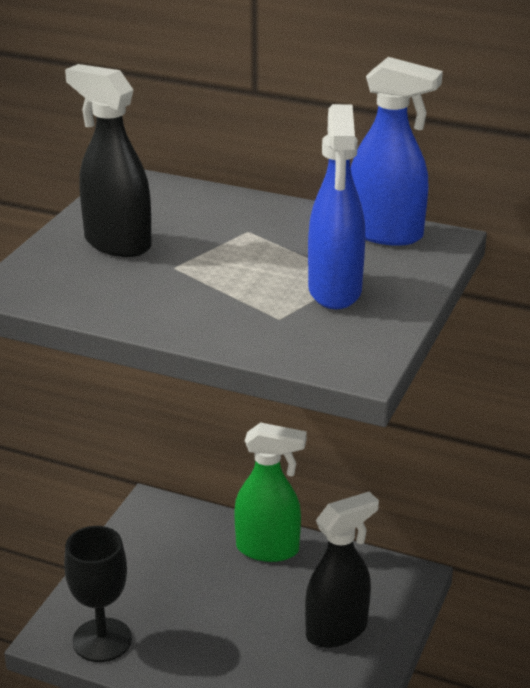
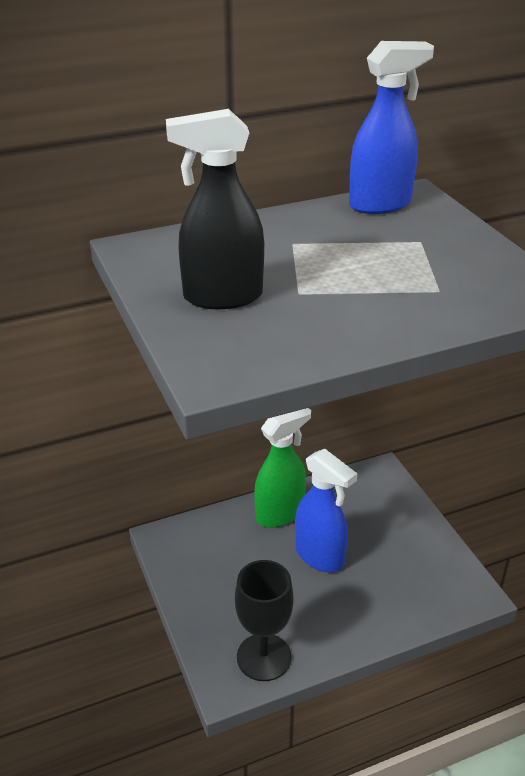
camera: 45 degrees left, 5 degrees up
(335, 291) = (432, 255): blue spray bottle -> blue spray bottle (320, 556)
(337, 630) = (390, 535): black spray bottle -> none

